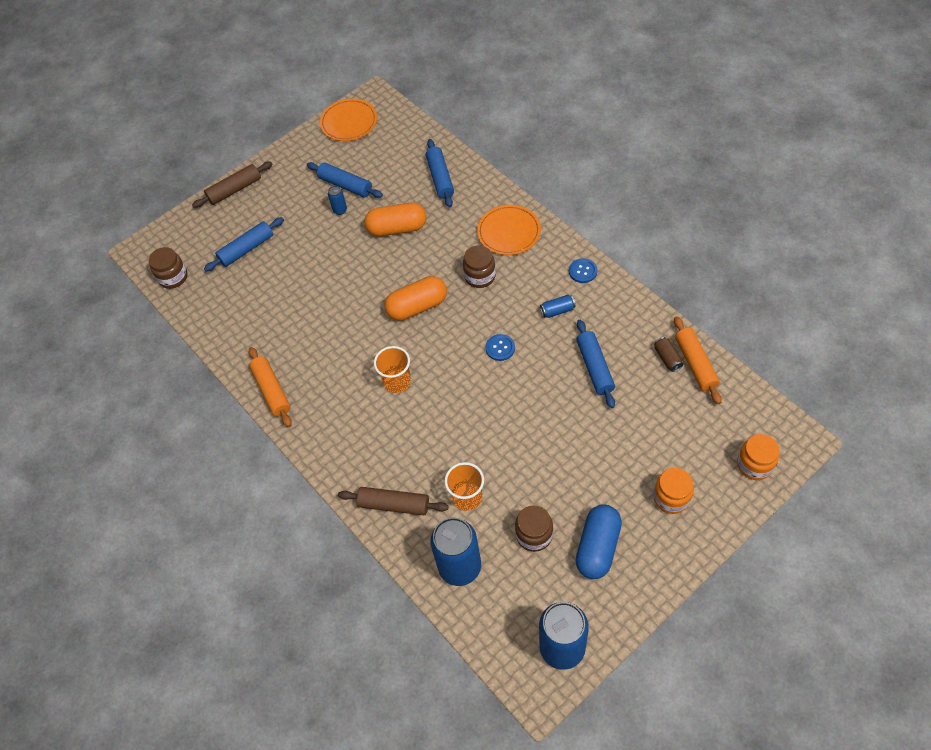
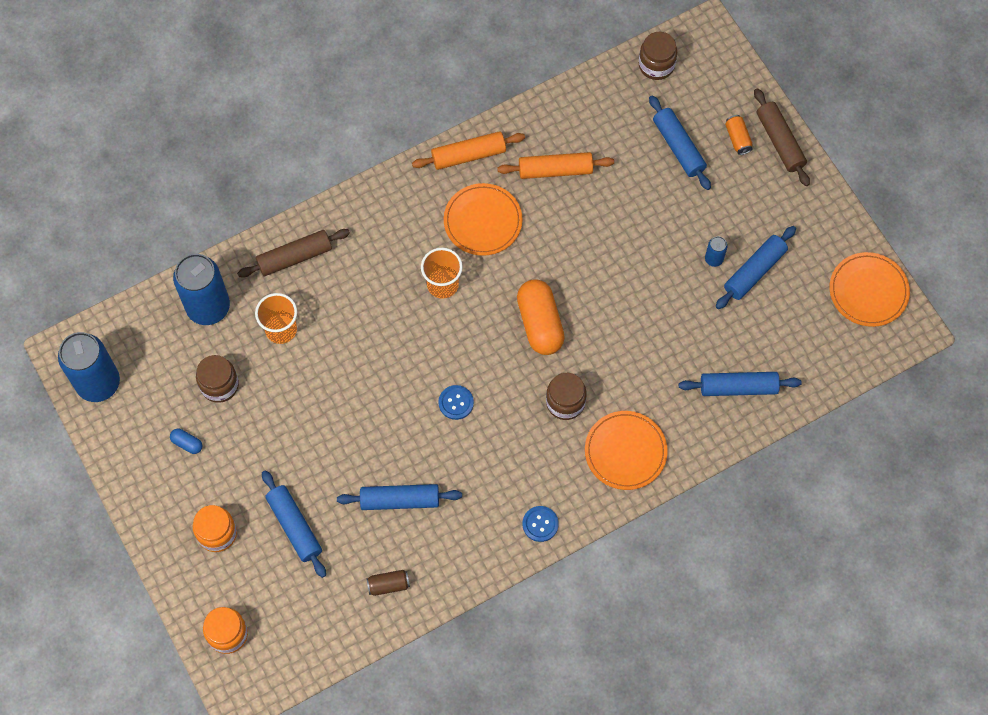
camera: 95 degrees right, 10 degrees up
(235, 214) = (737, 139): none -> orange can
(333, 366) = (483, 221): none -> orange plate
(394, 505) = (294, 257): brown rolling pin -> brown rolling pin turned 45 degrees clockwise
(397, 228) = (666, 321): orange capsule -> none
(557, 310) = (490, 479): blue can -> none
(597, 547) = (187, 443): blue capsule -> blue capsule, size x0.44
(643, 438) = (294, 526): none -> blue rolling pin
(695, 364) = (372, 614): orange rolling pin -> orange rolling pin (555, 170)

